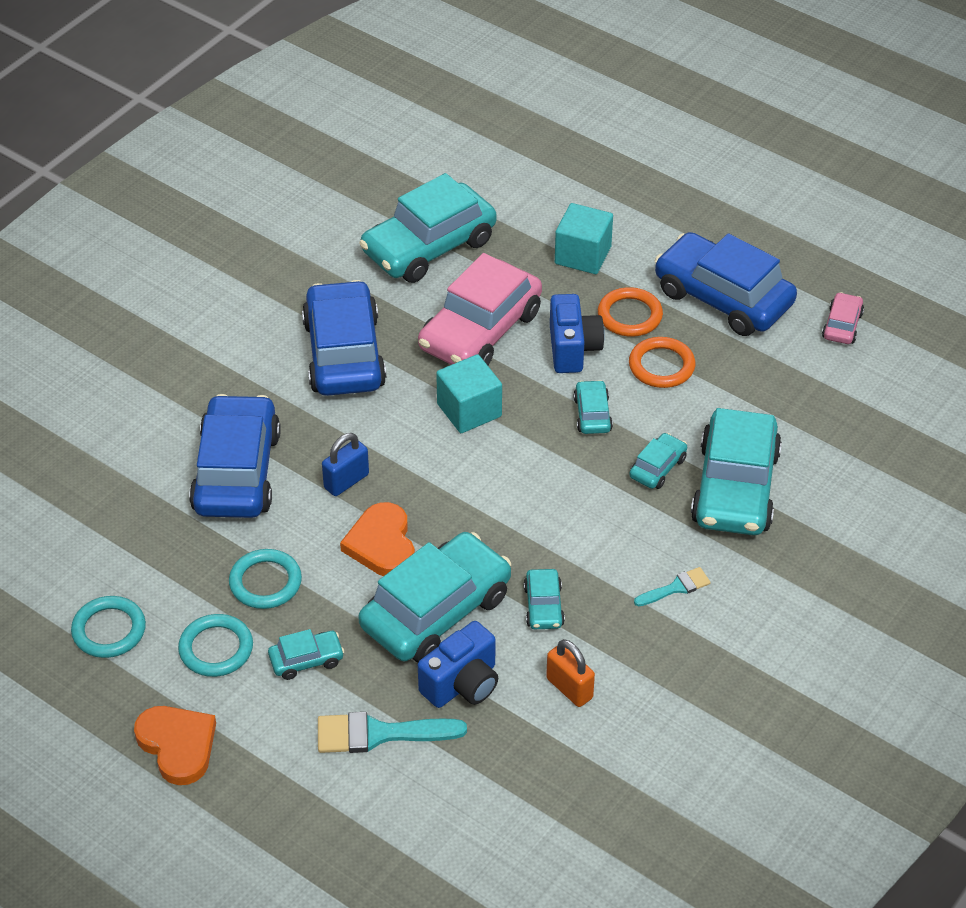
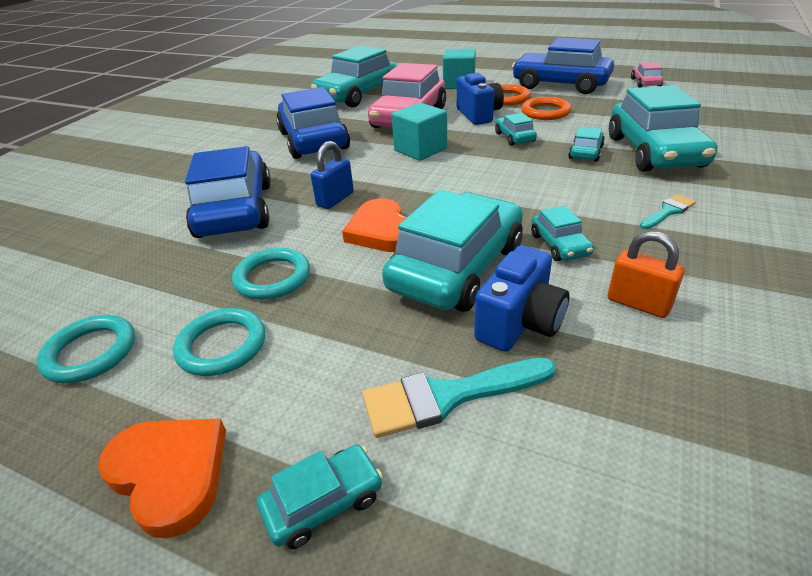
camera: 10 degrees left, 10 degrees down
(306, 660) = (332, 336): turquoise car -> turquoise car (323, 502)

